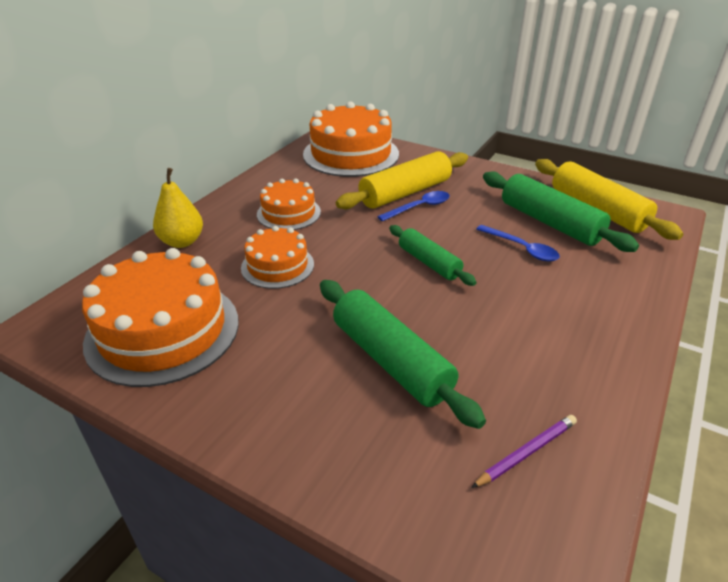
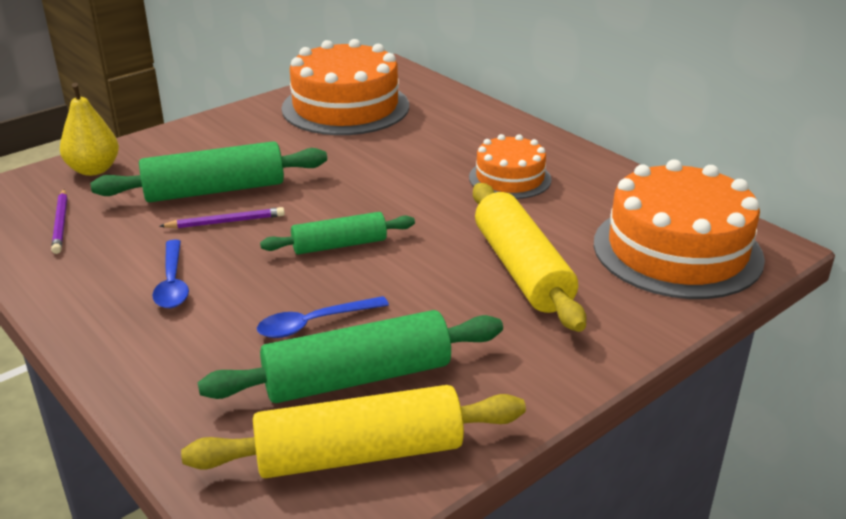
camera: 110 degrees right, 5 degrees down
(182, 242) = (481, 120): yellow pear -> yellow pear (94, 170)
(277, 266) = (402, 160): orange cake -> none
(419, 207) = (472, 270): blue spoon -> blue spoon (172, 283)
(439, 331) = (226, 222): none -> purple pencil

